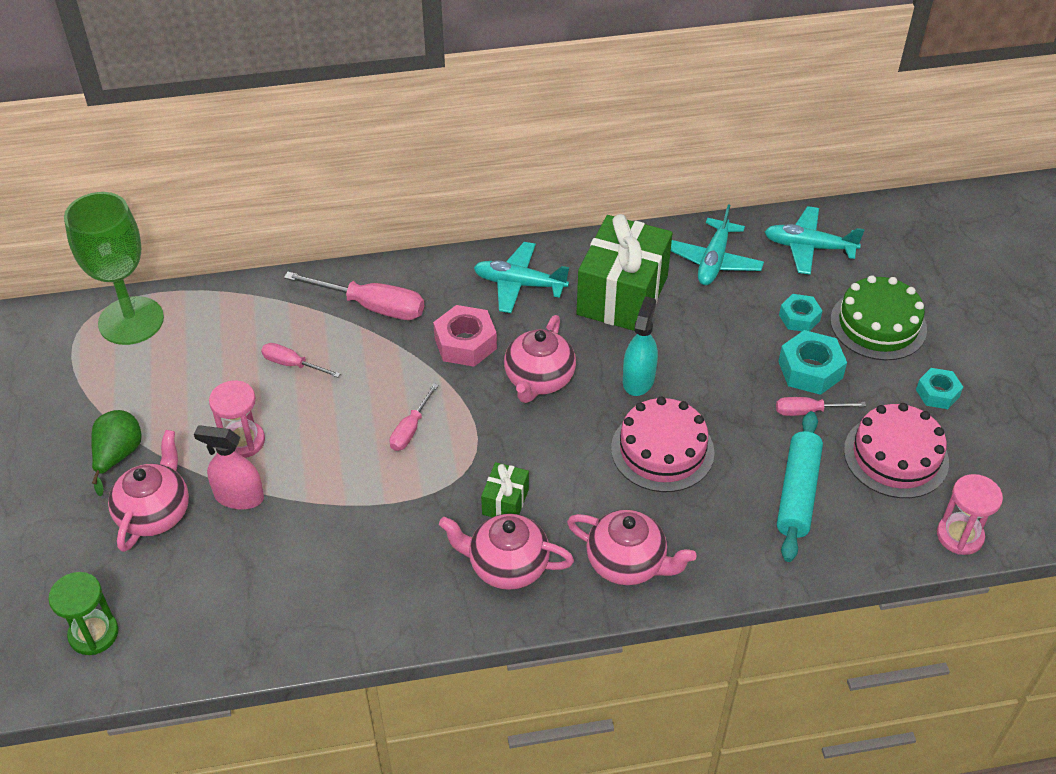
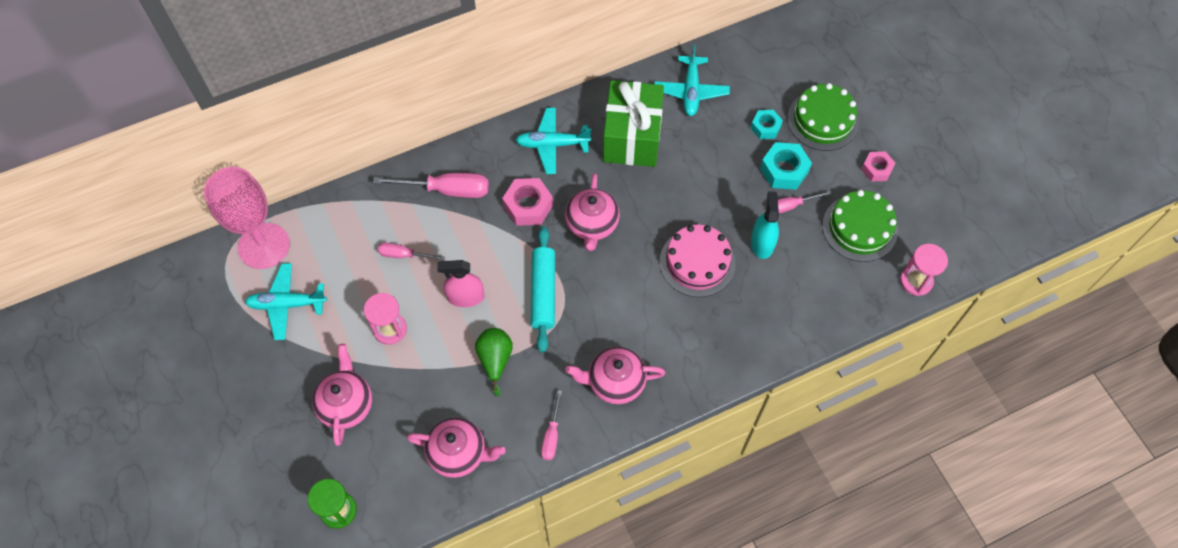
camera: 15 degrees left, 15 degrees up
(118, 456) = (300, 364): green pear -> green pear (495, 360)
(131, 321) = (264, 246): green goblet -> pink goblet
(239, 496) = (404, 375): pink spray bottle -> pink spray bottle (465, 297)
(410, 429) = (511, 289): pink screwdriver -> pink screwdriver (552, 435)
(505, 502) = (598, 332): green gift -> none
(627, 563) = (698, 359): pink teapot -> pink teapot (458, 453)
(638, 379) = (664, 207): turquoise spray bottle -> turquoise spray bottle (762, 243)
(797, 493) = (799, 274): turquoise rolling pin -> turquoise rolling pin (543, 293)
(809, 247) = (757, 63): turquoise plane -> turquoise plane (287, 304)
(896, 456) = (859, 228): pink cake -> green cake
(937, 393) = (876, 169): turquoise nut -> pink nut

